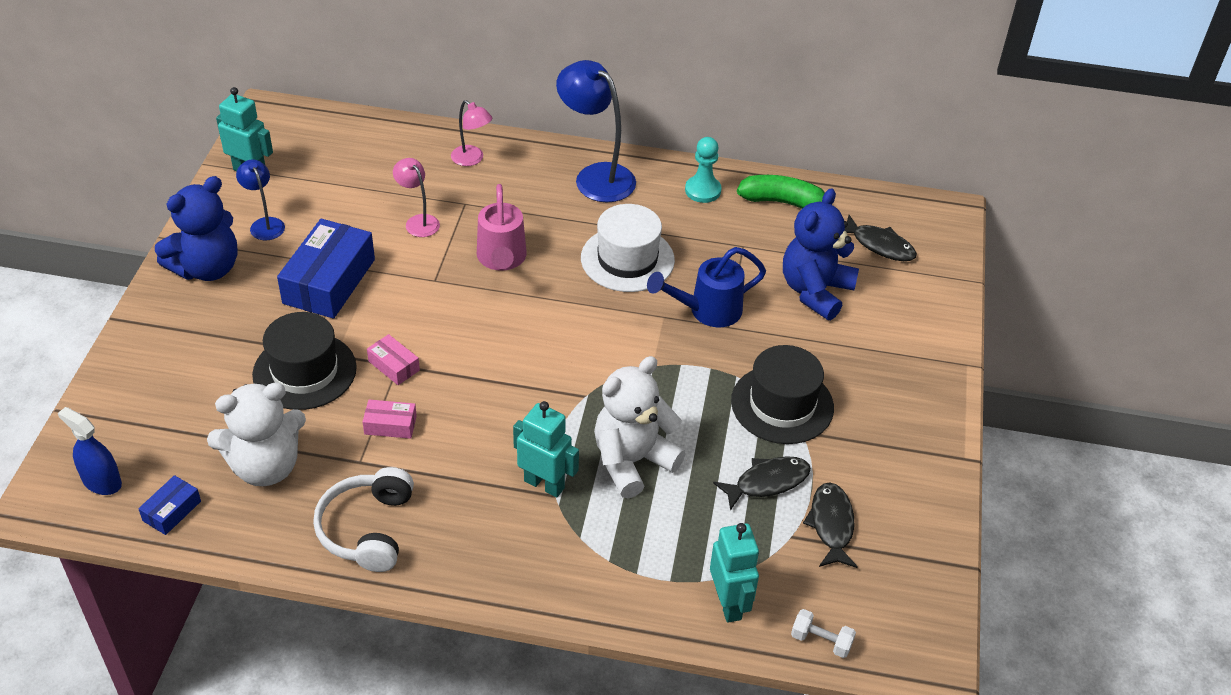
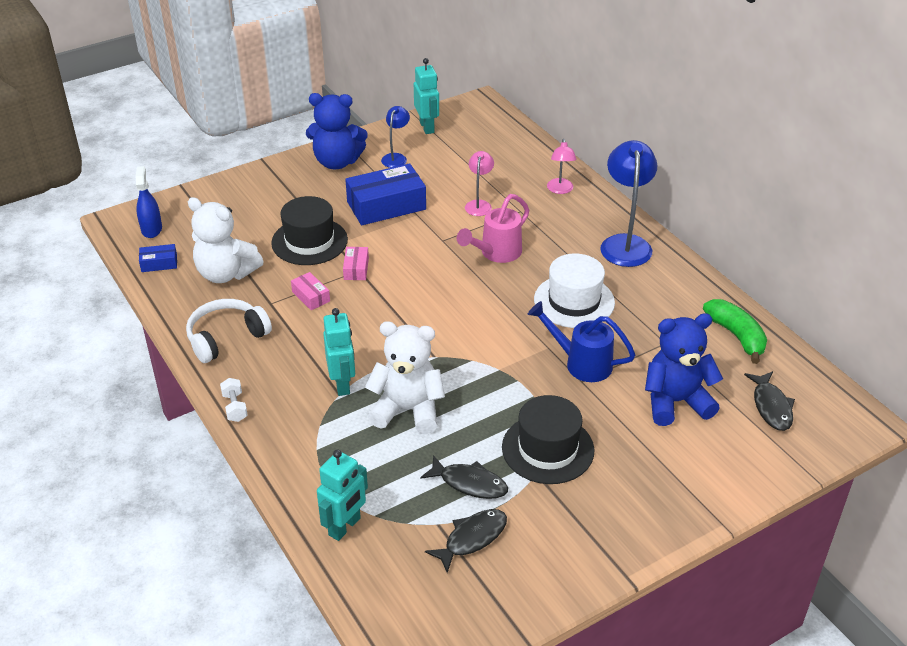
camera: 50 degrees right, 5 degrees down
(703, 190) = (687, 294): turquoise pawn -> none
(821, 641) = (365, 593): white dumbbell -> white dumbbell (235, 407)

